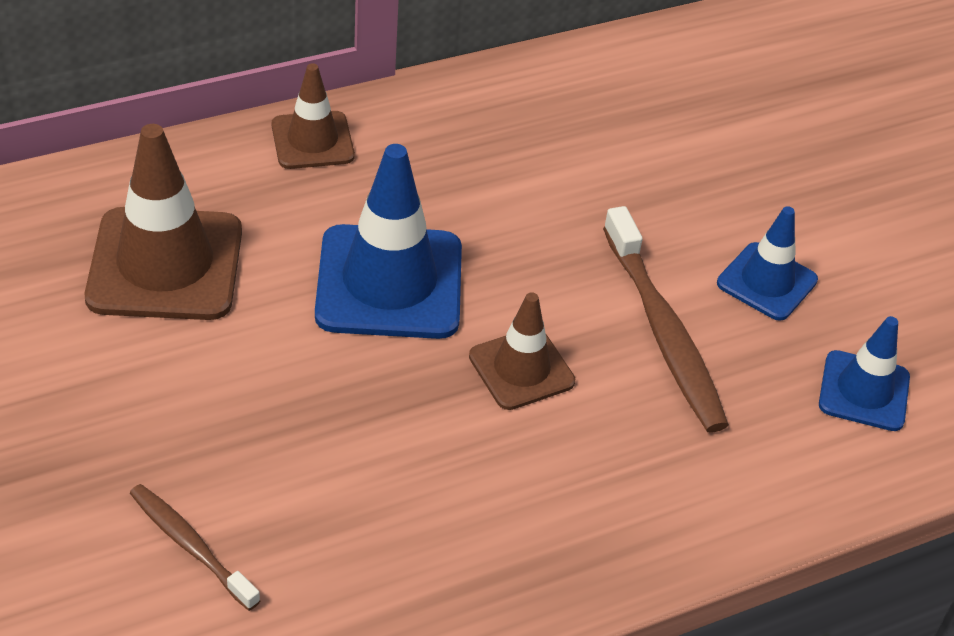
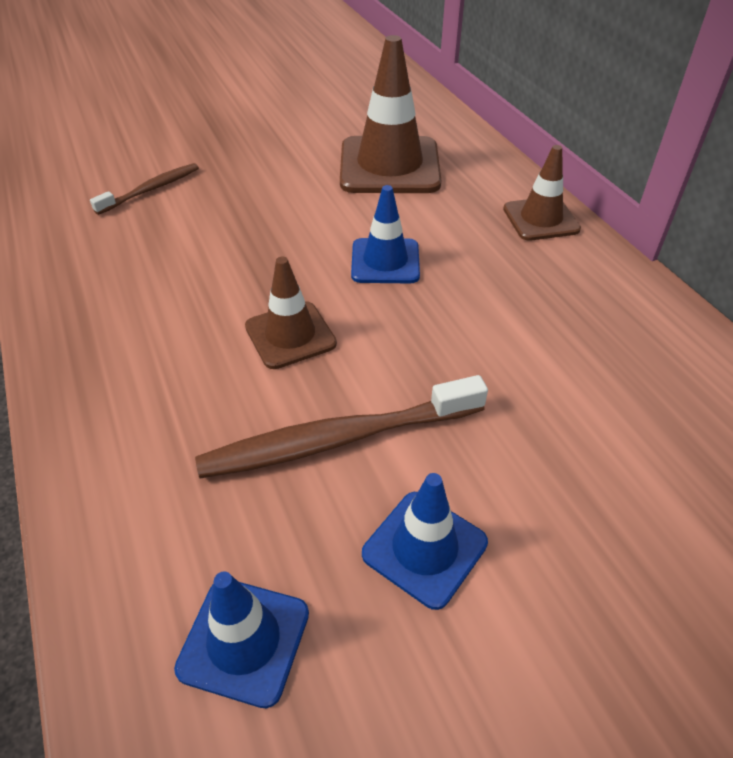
camera: 95 degrees right, 0 degrees up
(389, 282) = (385, 261): blue traffic cone -> blue traffic cone, size x0.58

